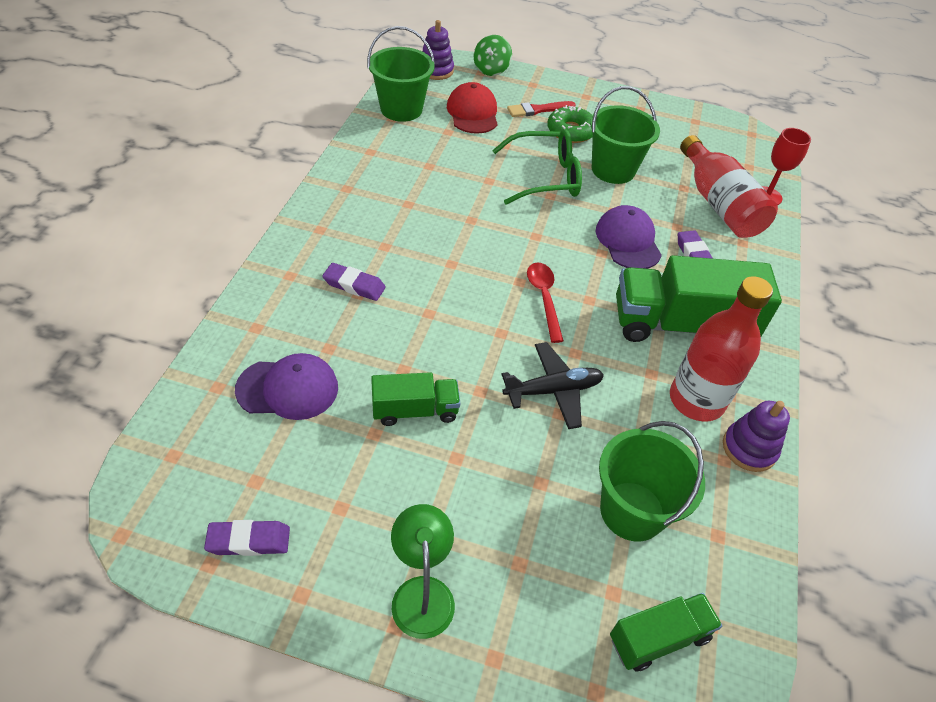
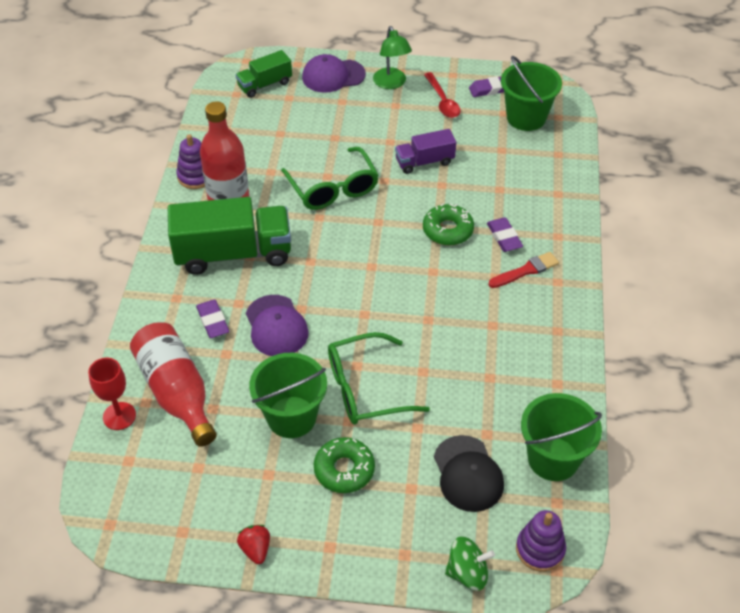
camera: 175 degrees right, 0 degrees up
(288, 389) = (513, 160): purple cap -> purple cap (333, 76)
(354, 285) = (504, 237): purple eraser -> purple eraser turned 60 degrees clockwise
(415, 410) = (424, 162): green truck -> purple truck
(418, 306) = (447, 230): none -> green donut
(472, 113) = (468, 474): red cap -> black cap
(491, 69) = (467, 573): green spinning top -> green spinning top turned 75 degrees clockwise
(538, 110) = (389, 500): red brush -> red brush (526, 270)
(544, 298) = (348, 255): red spoon -> red spoon (442, 101)
(553, 390) = (333, 189): black plane -> green glasses
(632, 511) = (277, 132): green bucket -> green bucket (526, 117)
(640, 104) = (256, 549): none -> red strawberry

